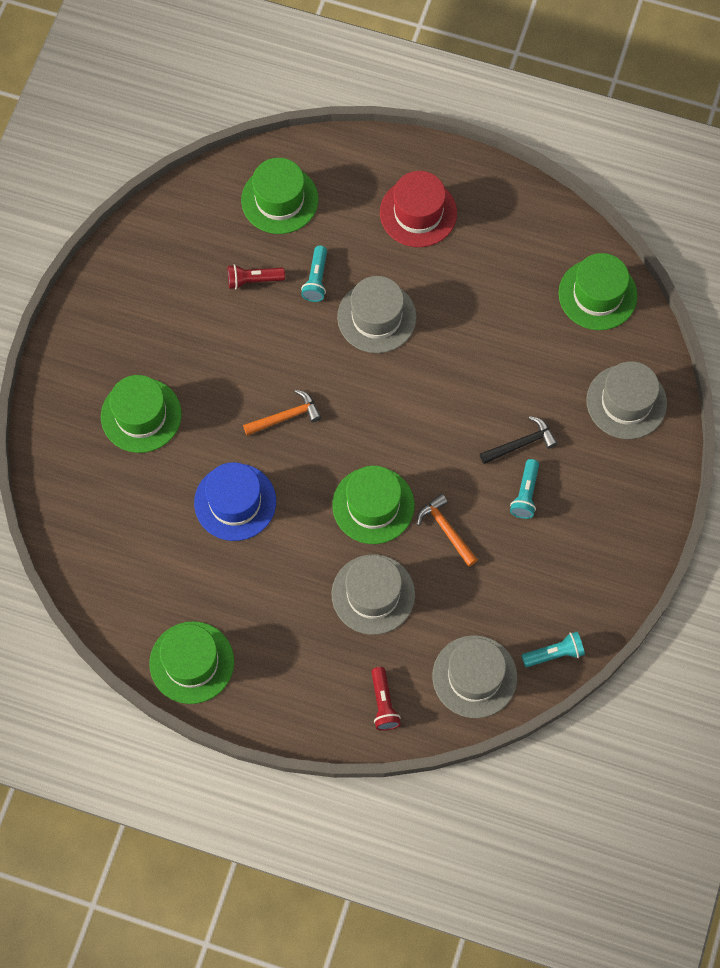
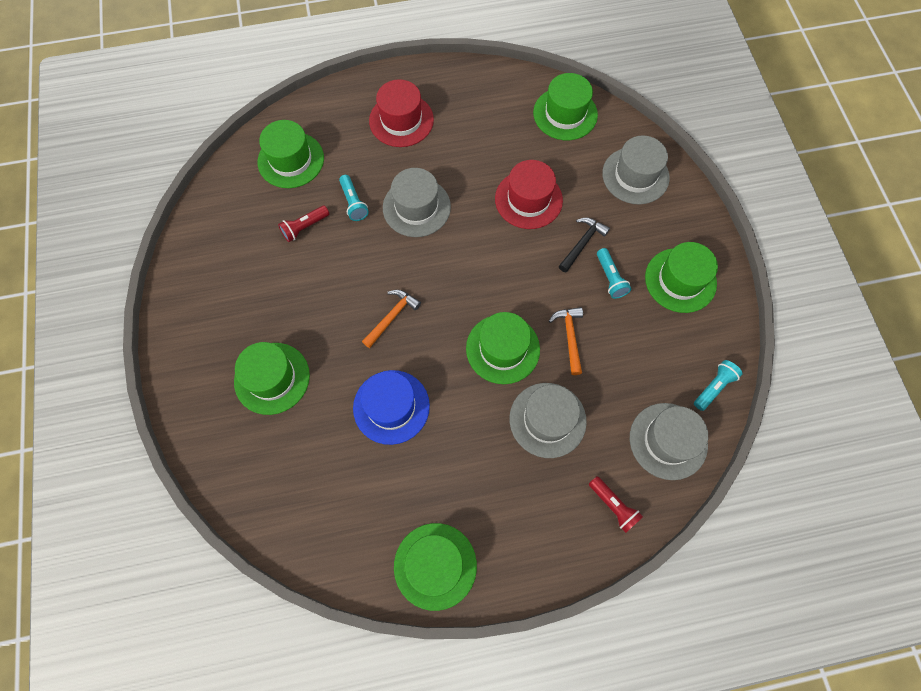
camera: 30 degrees left, 0 degrees up
(446, 529) = (569, 337): orange hammer -> orange hammer turned 60 degrees clockwise
(496, 369) = (528, 199): none -> red hat
(596, 534) = (680, 280): none -> green hat

